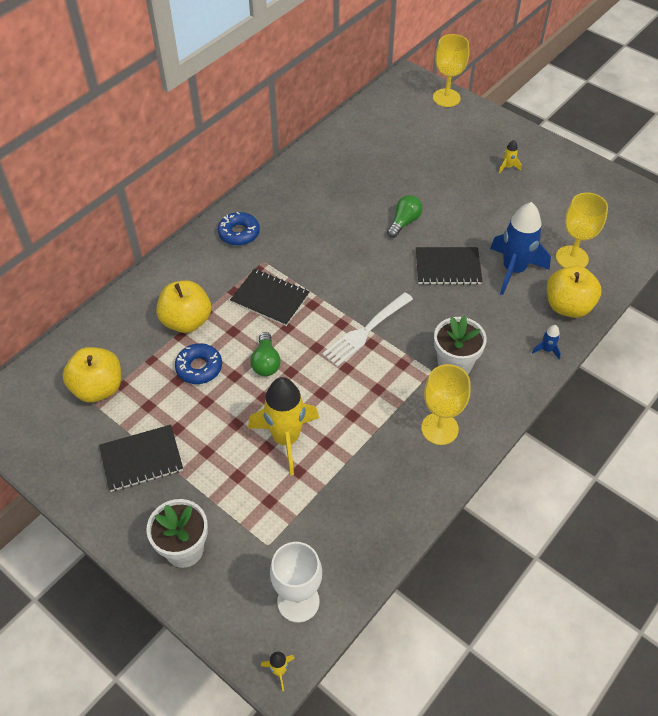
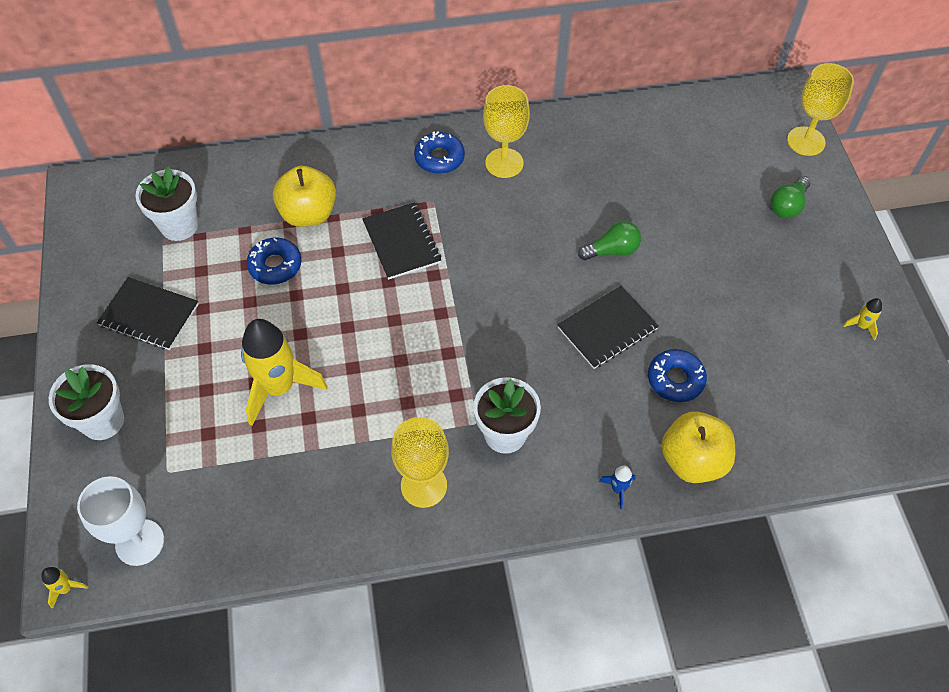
camera: 40 degrees right, 5 degrees up
(98, 388) = (179, 226): yellow apple -> white flower pot
(266, 362) = (335, 302): green light bulb -> green light bulb (787, 205)
(366, 331) = (456, 337): white fork -> none
(448, 267) = (607, 328): black notebook -> black notebook turned 75 degrees counterclockwise
(507, 167) = (793, 262): yellow rocket -> yellow rocket (861, 326)
(513, 270) = (675, 379): blue rocket -> blue donut
(572, 258) = (757, 411): yellow goblet -> yellow goblet (504, 163)

